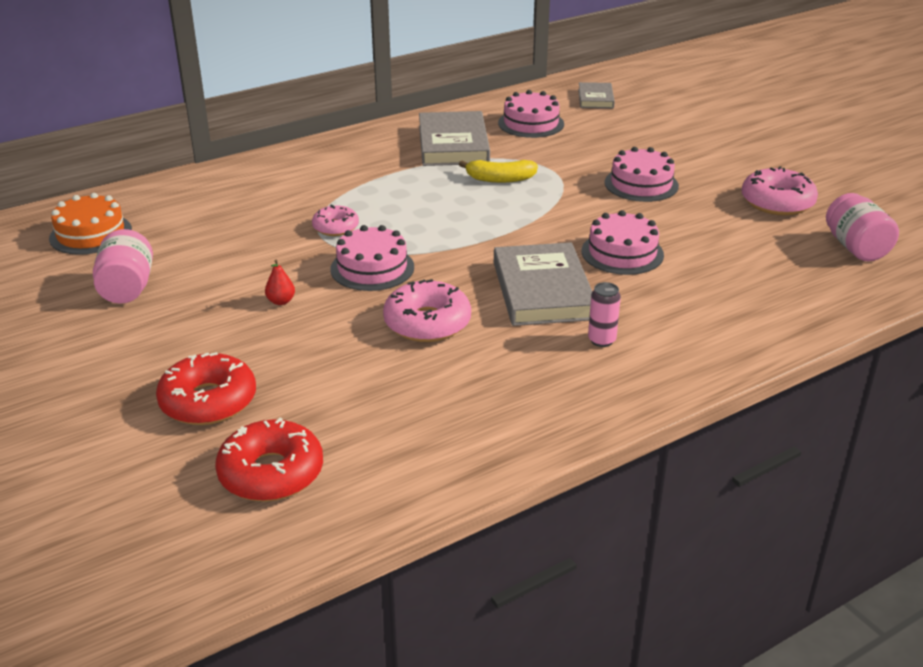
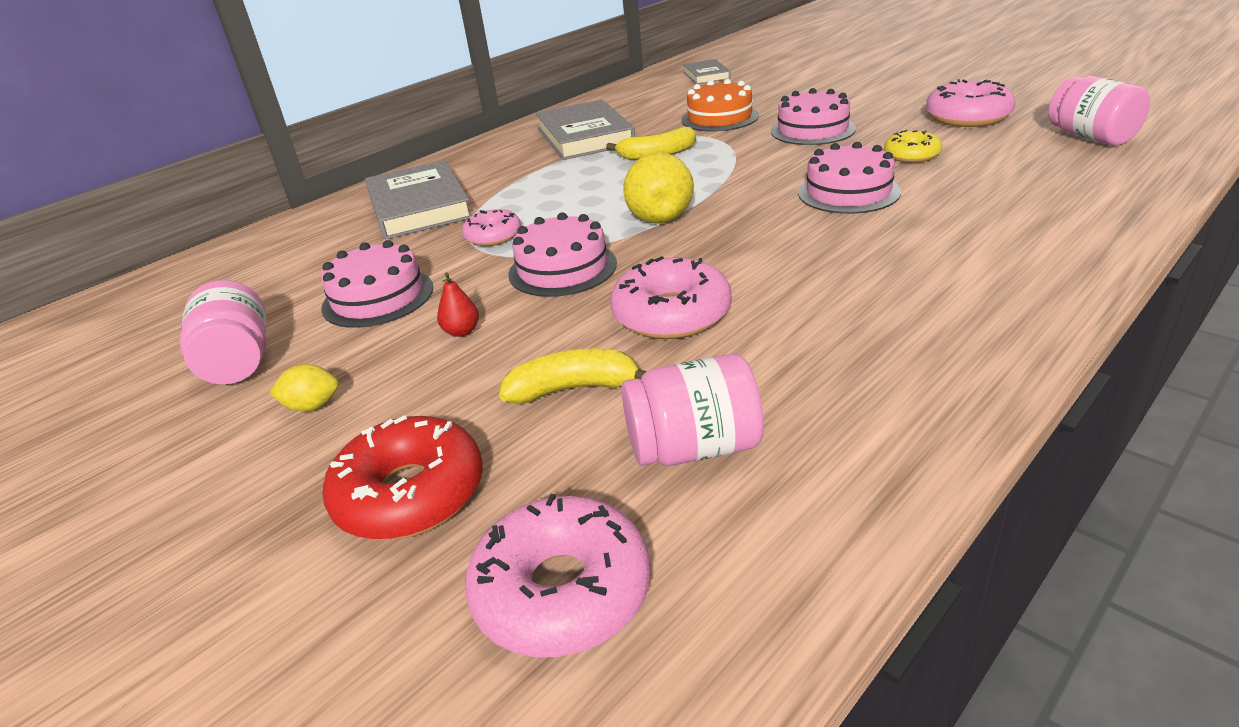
camera: 10 degrees left, 0 degrees up
(90, 234) = (173, 308): orange cake -> orange cake (719, 118)
(166, 331) = (312, 406): none -> yellow lemon
(271, 473) = (562, 591): red donut -> pink donut
(335, 360) = (573, 389): none -> yellow banana
(387, 415) = (694, 448): none -> pink jar
(467, 238) = (658, 215): none -> yellow pear
(531, 123) = (655, 105): pink cake -> pink cake (378, 297)
(542, 290) = (788, 247): grey book -> grey book (419, 206)
(601, 340) = (906, 285): pink can -> none
(699, 230) = (911, 155): none -> yellow donut

